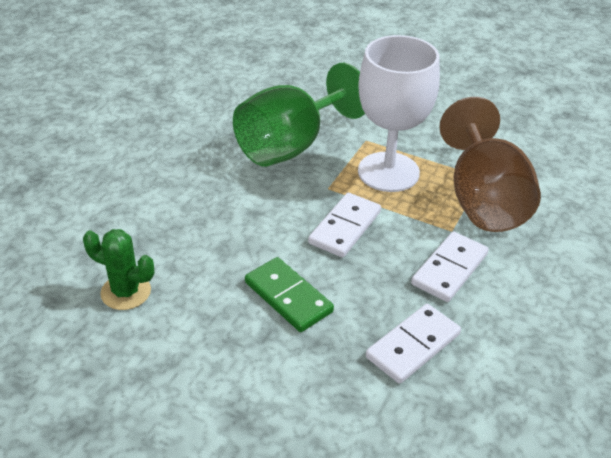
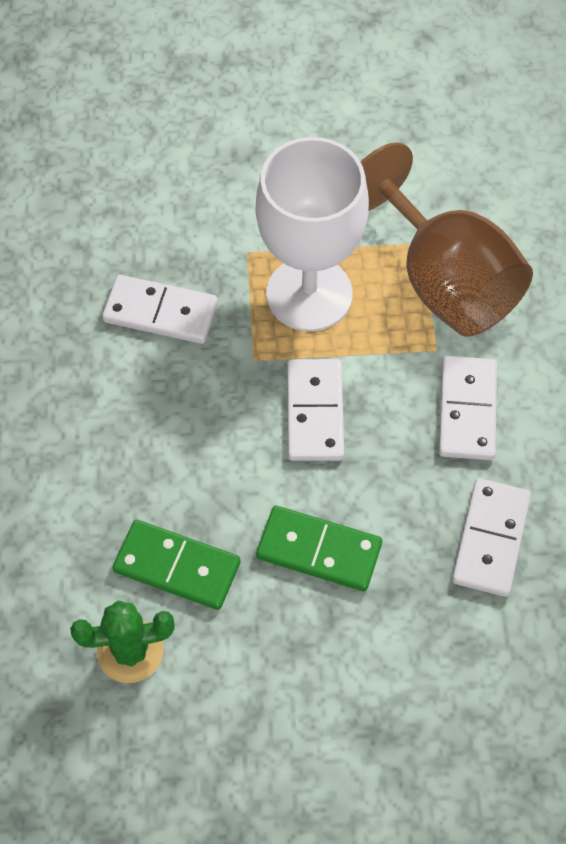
camera: 30 degrees left, 20 degrees up
(192, 264) = (177, 566): none -> green domino
(291, 146) = (160, 312): green goblet -> white domino

